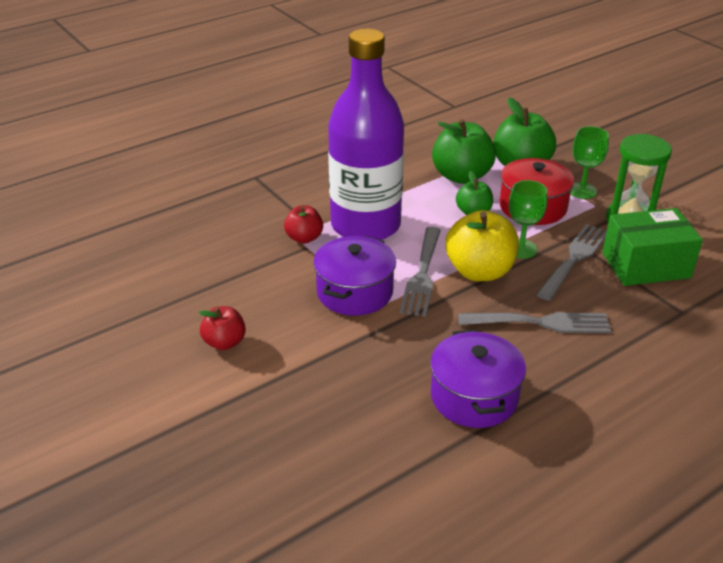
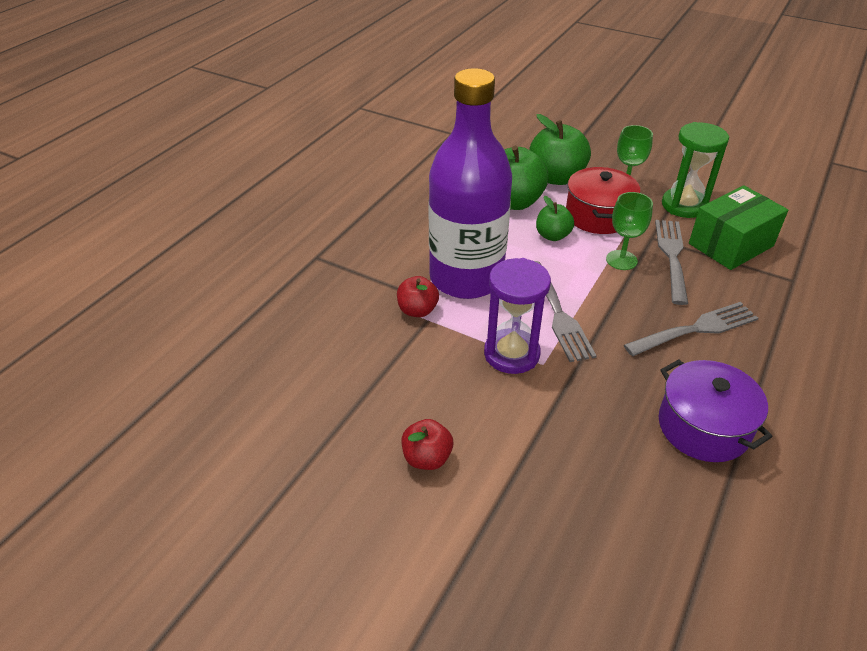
camera: 25 degrees left, 5 degrees up
(355, 292) = (511, 354): purple pot -> purple hourglass
(479, 271) = (605, 294): yellow apple -> none

